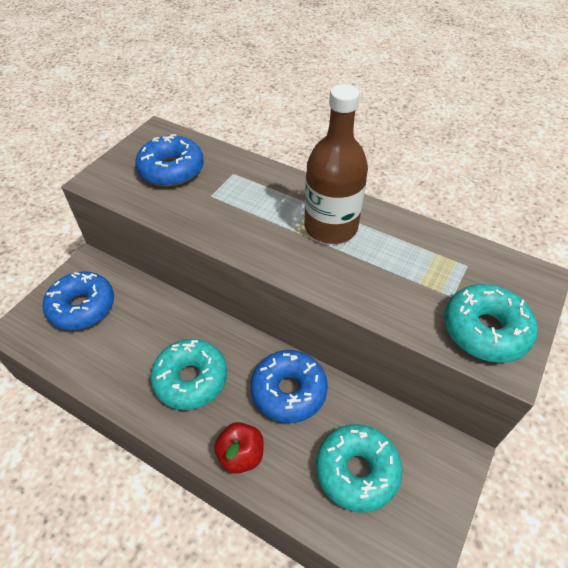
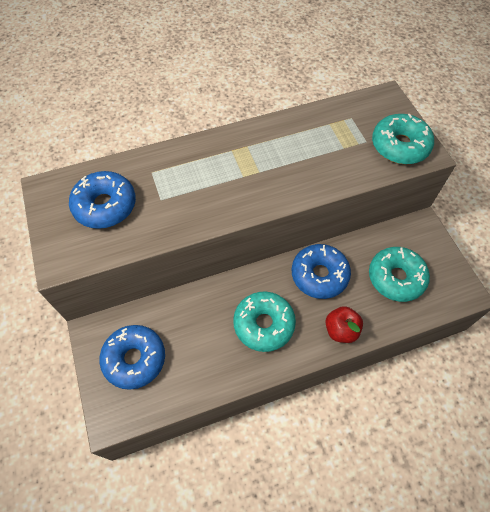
camera: 50 degrees left, 10 degrees up
(330, 227) = (260, 155): brown bottle -> none

